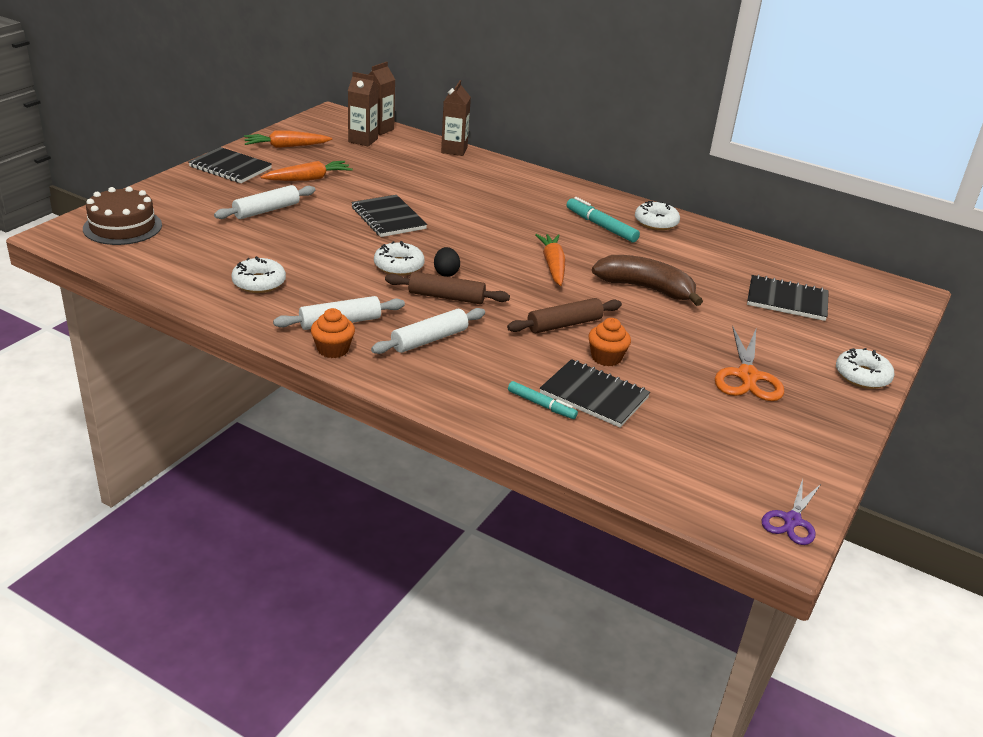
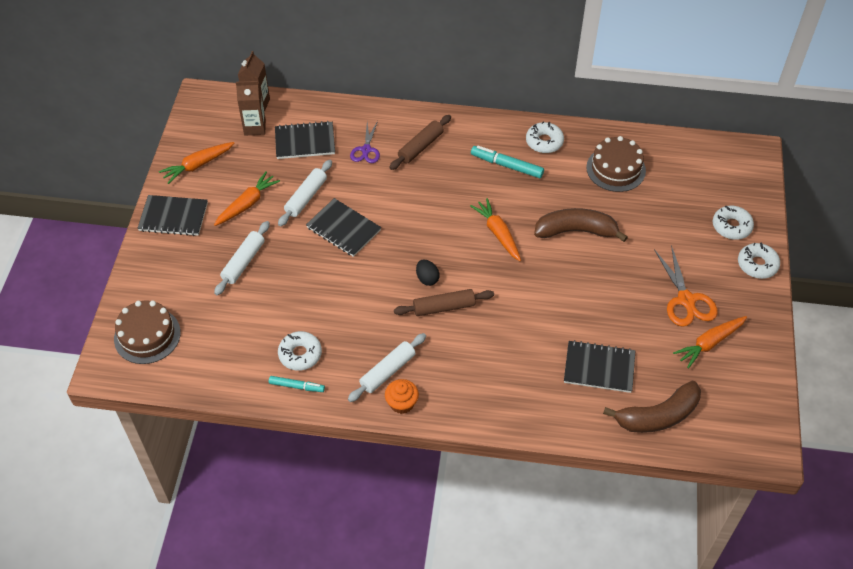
camera: 20 degrees left, 20 degrees up
(399, 266) = (388, 286): white donut -> white donut (731, 226)
(429, 340) = (460, 361): white rolling pin -> white rolling pin (306, 197)
(454, 150) = (337, 109): brown carton -> none
(541, 405) = (571, 394): turquoise marker -> turquoise marker (297, 386)
(564, 325) = (541, 300): brown rolling pin -> brown rolling pin (420, 147)
(606, 357) = (587, 324): orange cupcake -> none
(642, 459) = (658, 416): none -> brown banana
(726, 260) = (616, 169): none -> brown cake
(755, 420) = (709, 343): none -> orange carrot
(787, 300) = (677, 200): black notebook -> black notebook (305, 142)
(792, 520) = (768, 428): purple scissors -> purple scissors (366, 150)

